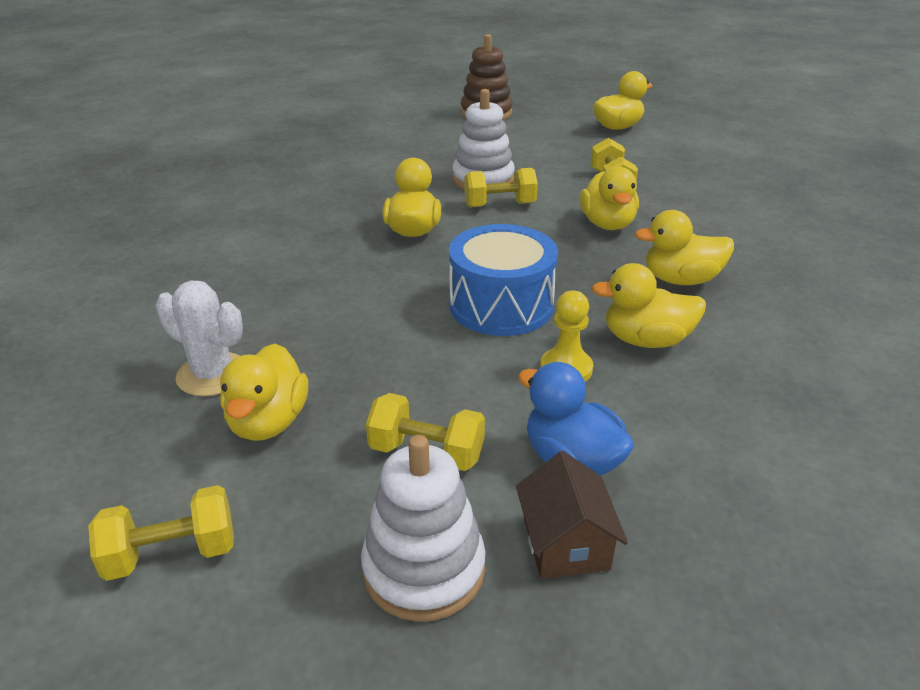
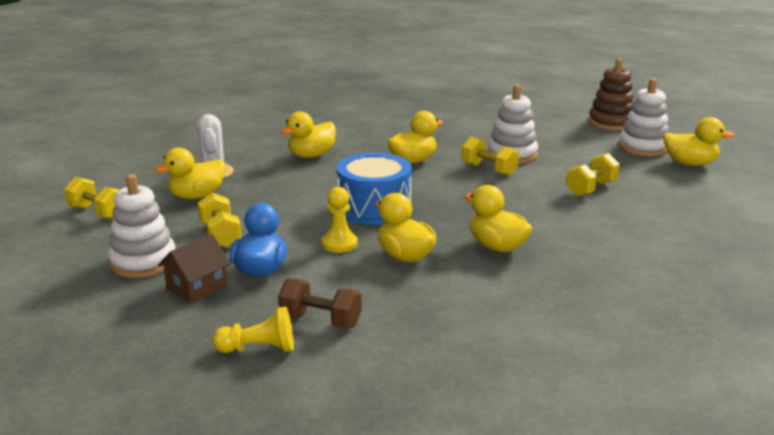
camera: 50 degrees right, 10 degrees down
(558, 126) = (643, 147): none -> white stacking toy
(607, 224) = (528, 205): yellow duck -> yellow duck (311, 155)
(755, 469) = (320, 320): none -> brown dumbbell
(794, 556) = (259, 349): none -> yellow pawn

